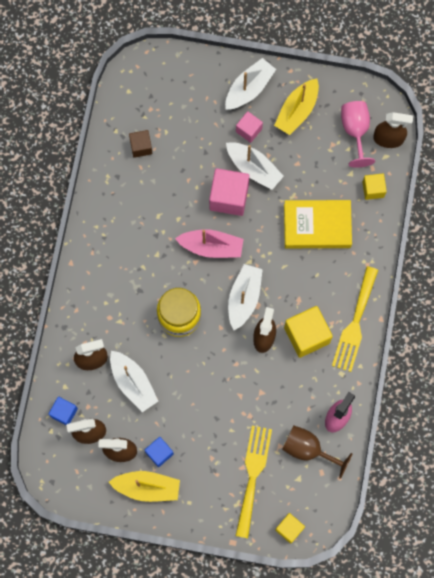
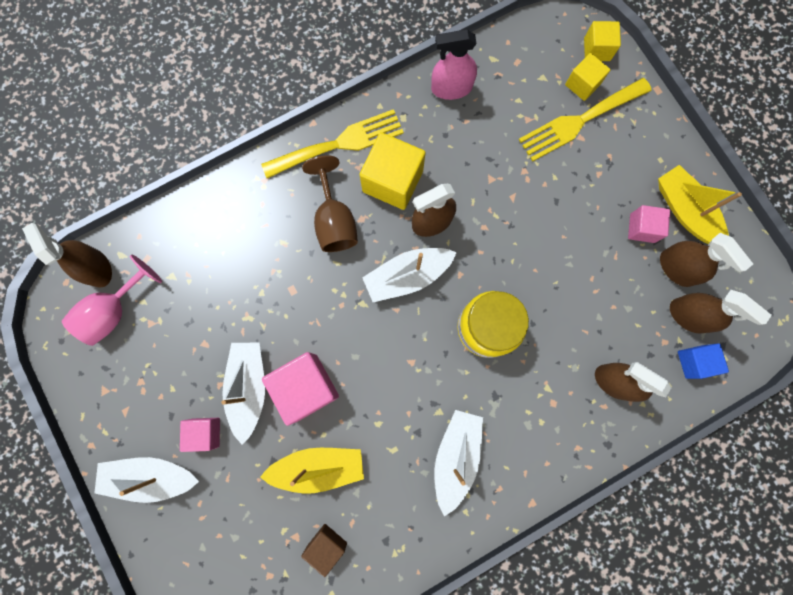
camera: 130 degrees left, 5 degrees up
(133, 383) = (598, 315): white boat -> white boat (456, 456)
(159, 453) = (642, 228): blue cube -> pink cube
(211, 247) = (380, 358): pink boat -> none
(297, 111) = (138, 396): yellow boat -> yellow boat (318, 466)
(308, 449) = (506, 90): brown goblet -> brown goblet (334, 221)
(317, 226) = (262, 264): yellow book -> none
(373, 189) = (171, 238): yellow cube -> yellow cube (582, 84)

